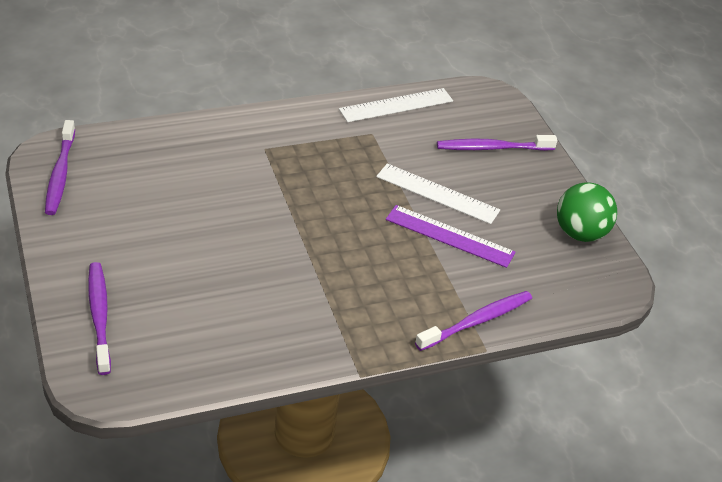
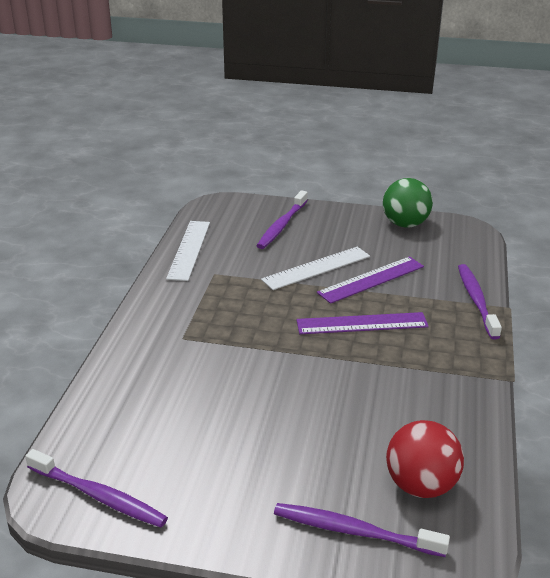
camera: 55 degrees left, 10 degrees down
(173, 342) = (421, 485): none -> red ball
(370, 249) = (362, 323): none -> purple ruler

